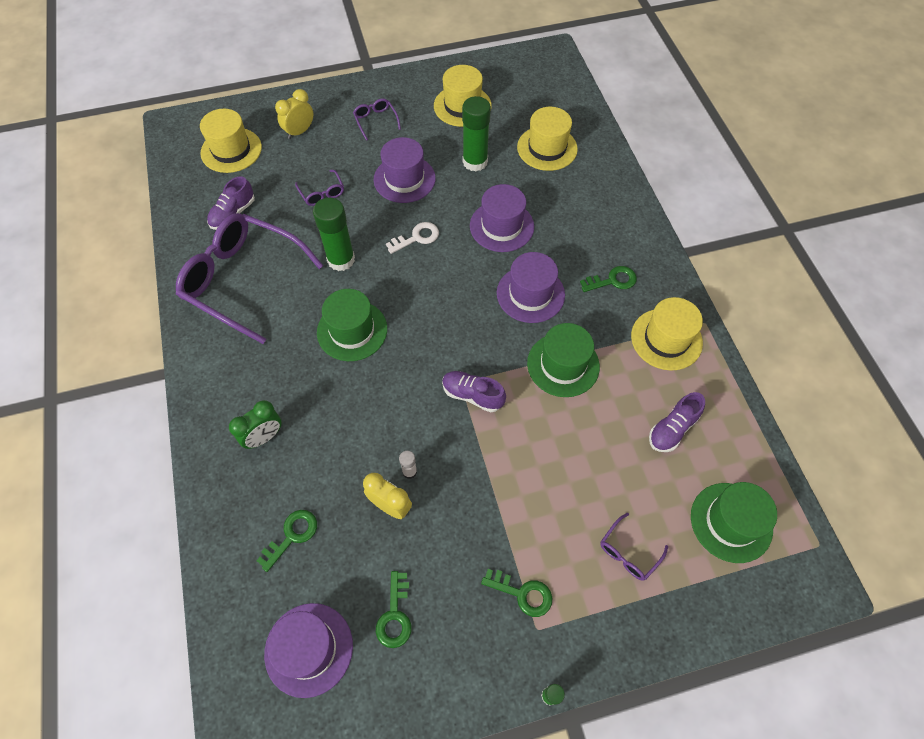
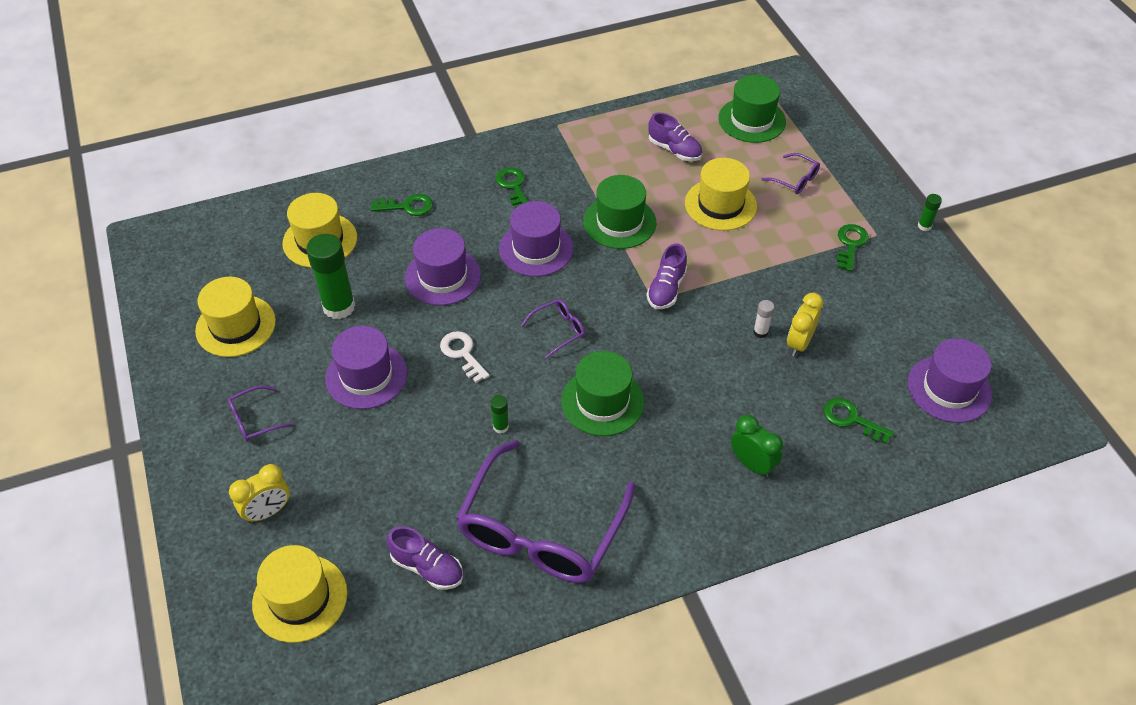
camera: 95 degrees left, 10 degrees down
(299, 132) = (268, 511): yellow clock -> yellow clock turned 75 degrees counterclockwise
(322, 193) = (389, 464): purple glasses -> purple glasses (558, 330)
(341, 260) = (501, 426): green glue stick -> green glue stick, size x0.46
(395, 615) = (898, 329): green key -> green key (407, 206)
(666, 339) = (579, 150): yellow hat -> yellow hat (720, 205)

